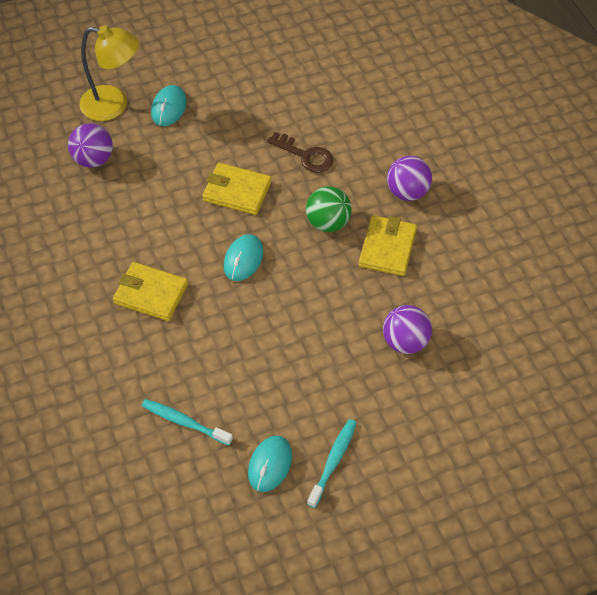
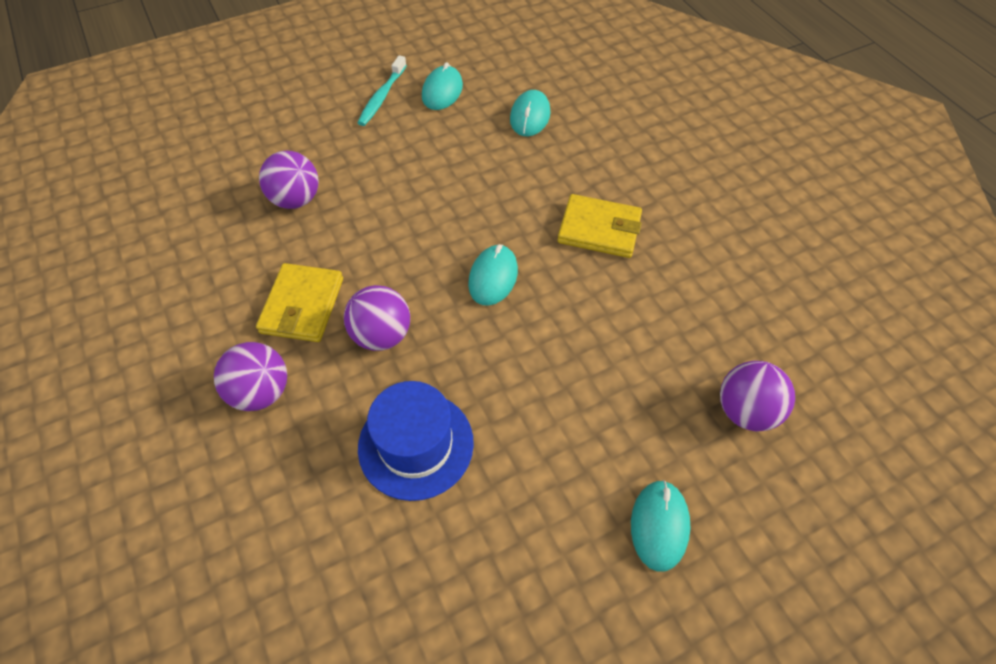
camera: 175 degrees right, 0 degrees up
(114, 105) = (756, 523): yellow lamp -> none
(184, 422) = (530, 116): turquoise toothbrush -> turquoise mouse
(237, 191) = (515, 373): yellow wallet -> none
(305, 155) = (416, 445): brown key -> blue hat
(328, 222) = (382, 335): green ball -> purple ball

